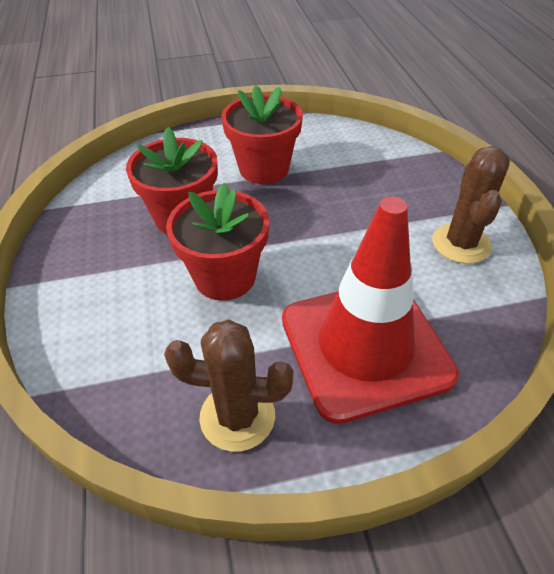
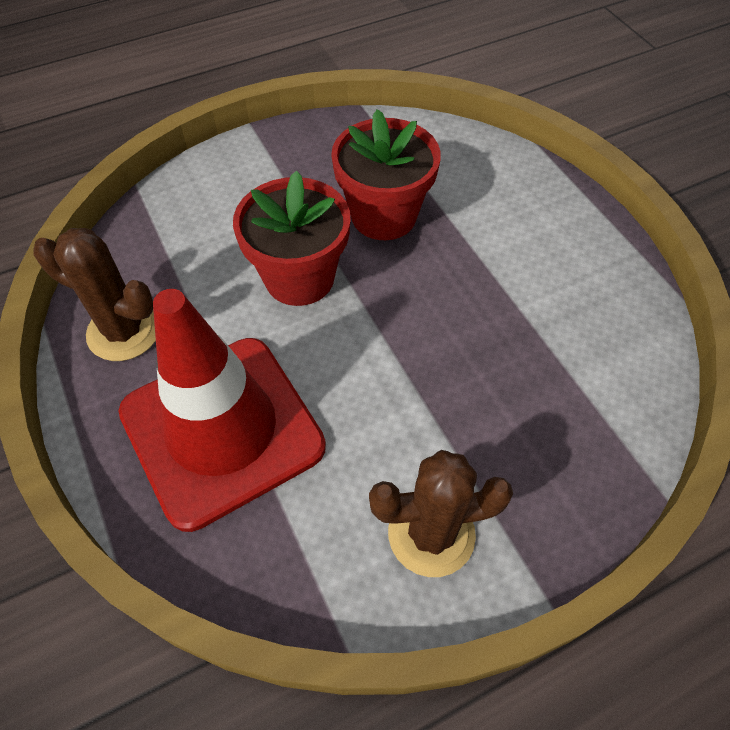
camera: 75 degrees right, 10 degrees up
(237, 416) = (124, 331): brown cactus -> brown cactus turned 60 degrees counterclockwise
(264, 169) = (509, 269): red flower pot -> none

